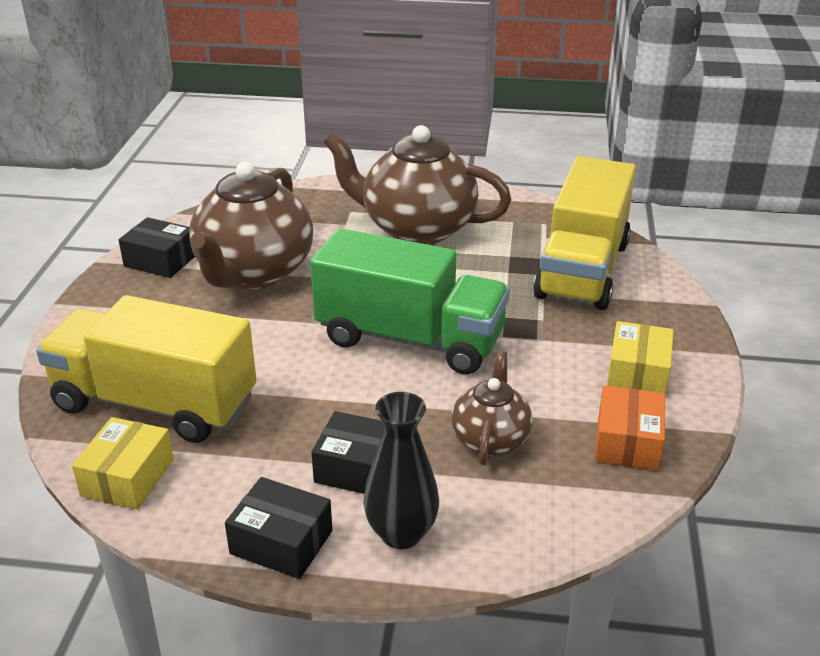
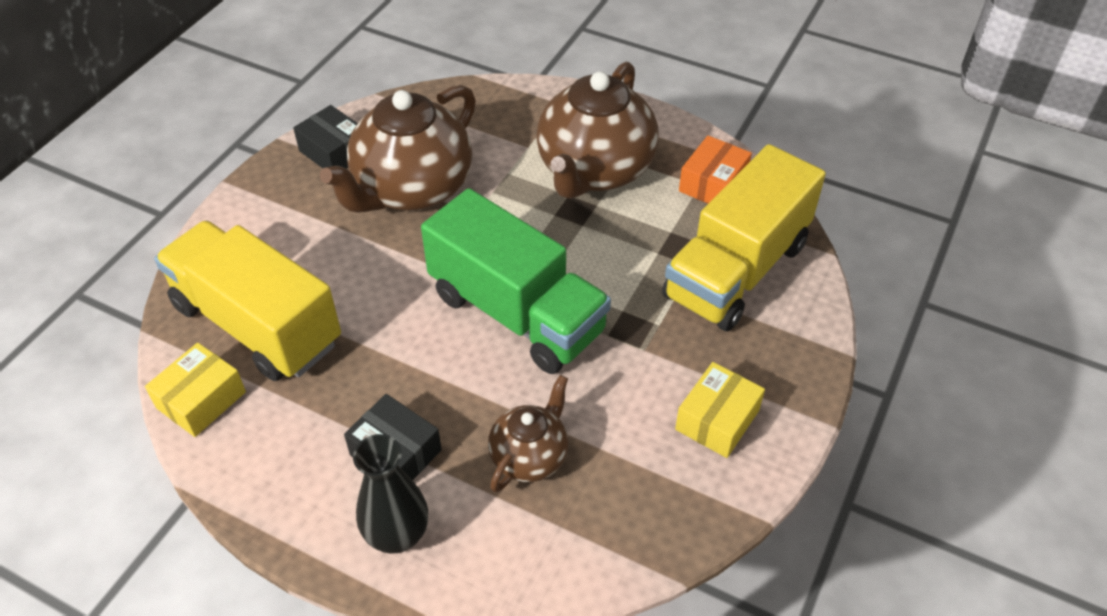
camera: 20 degrees right, 15 degrees up
(281, 542) = (293, 510): black box -> none
(416, 229) = (594, 171): brown teapot -> brown teapot turned 105 degrees counterclockwise
(627, 442) = (658, 500): orange box -> orange box (713, 183)

